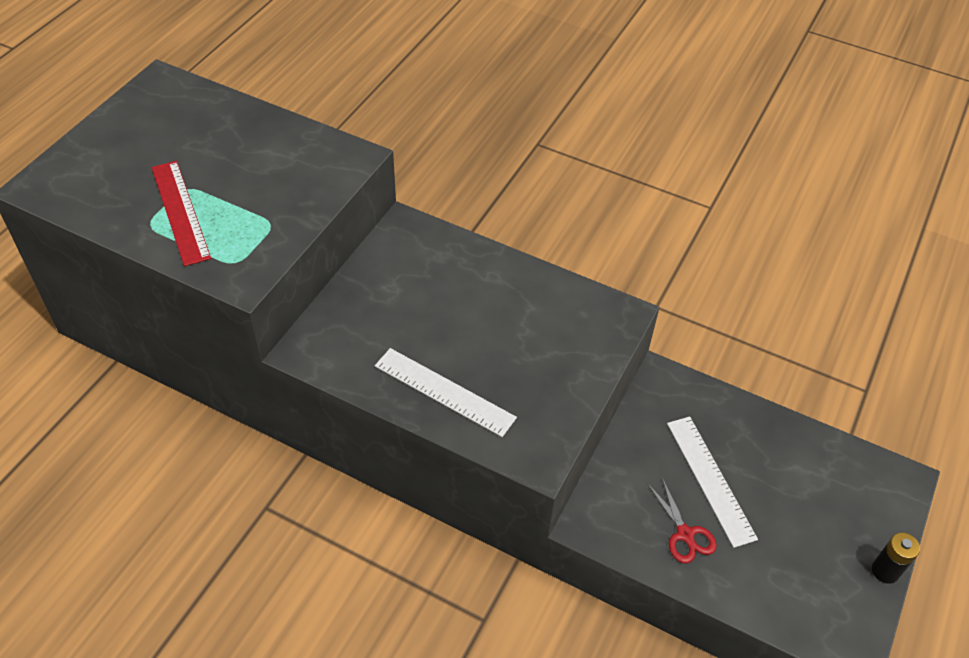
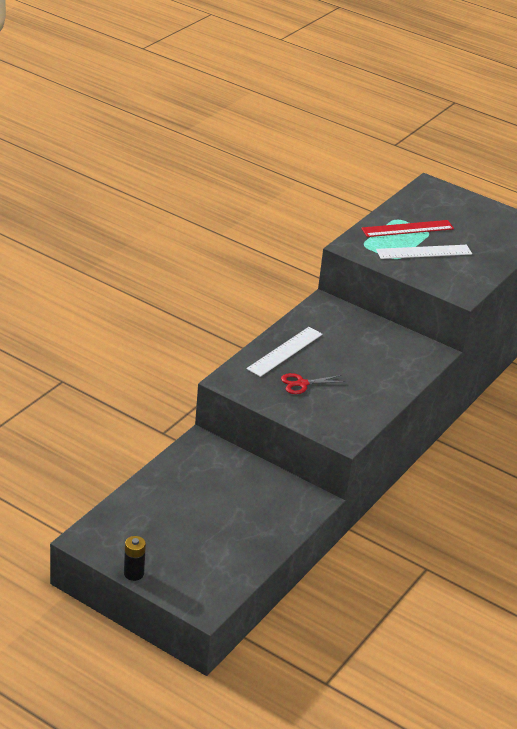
camera: 95 degrees right, 15 degrees down
(685, 534) = (183, 483): red scissors -> red scissors (302, 384)
(710, 479) = (224, 505): white ruler -> white ruler (424, 252)

